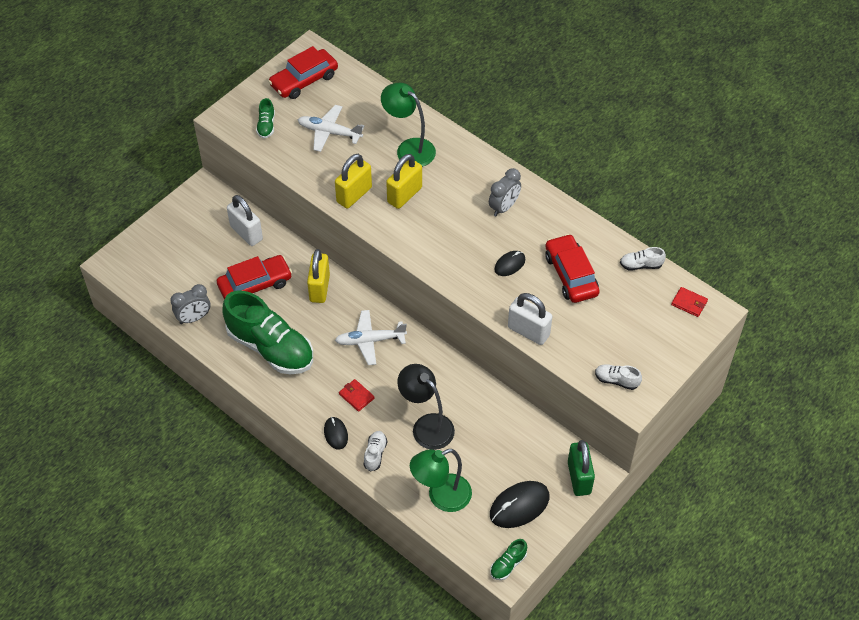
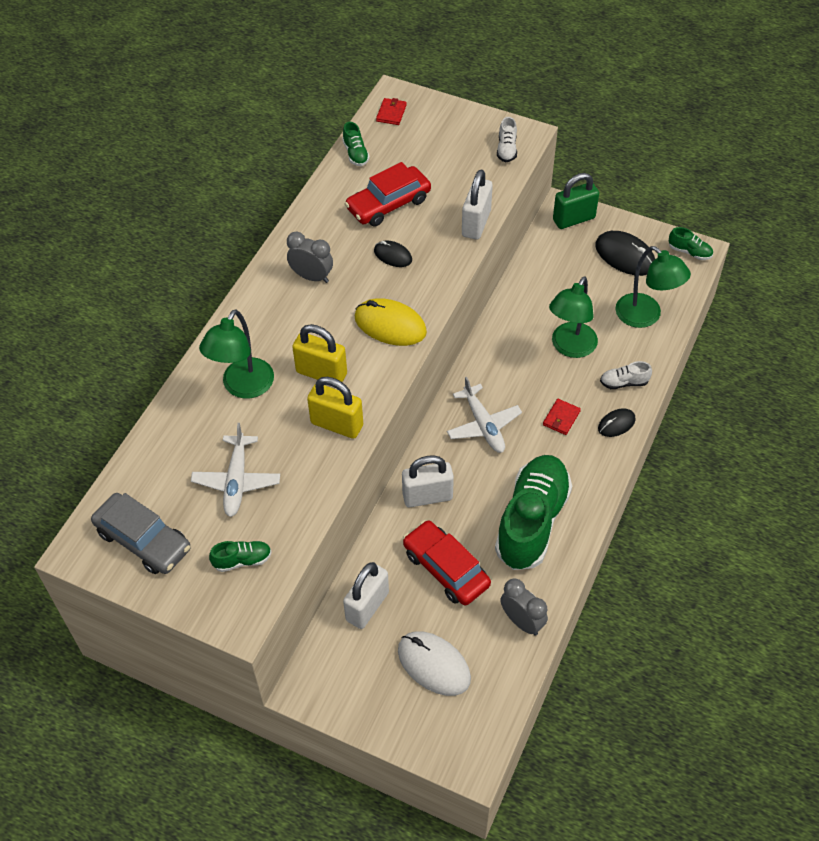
camera: 105 degrees left, 0 degrees up
(187, 259) = (434, 664): none -> white mouse
(304, 80) = (143, 540): red car -> grey car
(319, 288) = (427, 496): yellow padlock -> white padlock
(426, 425) = (570, 347): black lamp -> green lamp
(436, 246) = (390, 325): none -> yellow mouse
(641, 265) = (355, 153): white shoe -> green shoe

